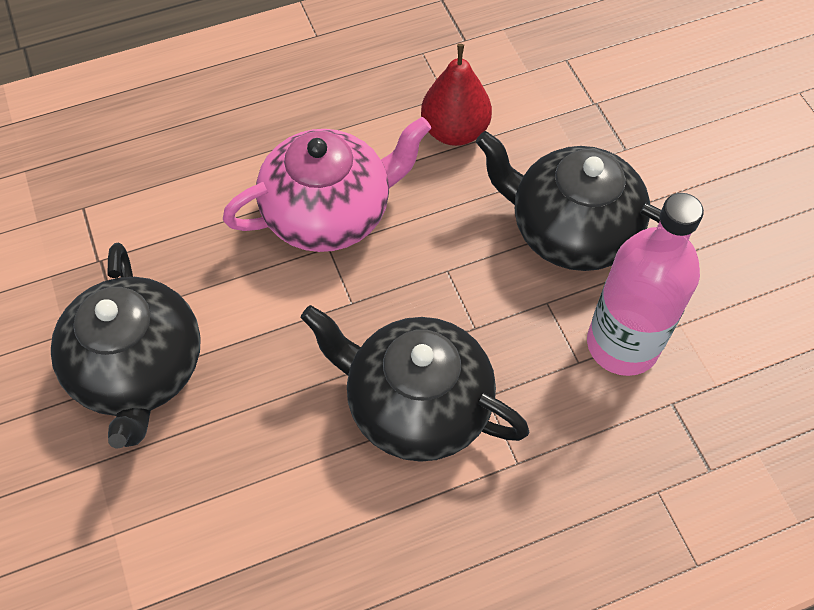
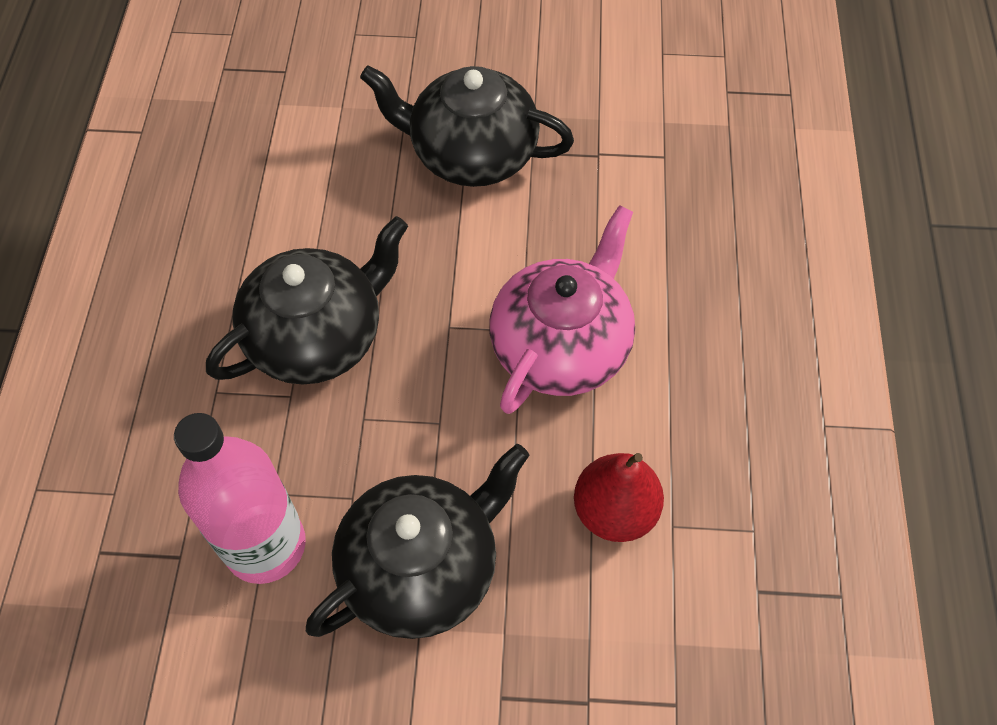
camera: 115 degrees right, 0 degrees up
(330, 213) = (561, 346): pink teapot -> pink teapot turned 150 degrees counterclockwise

